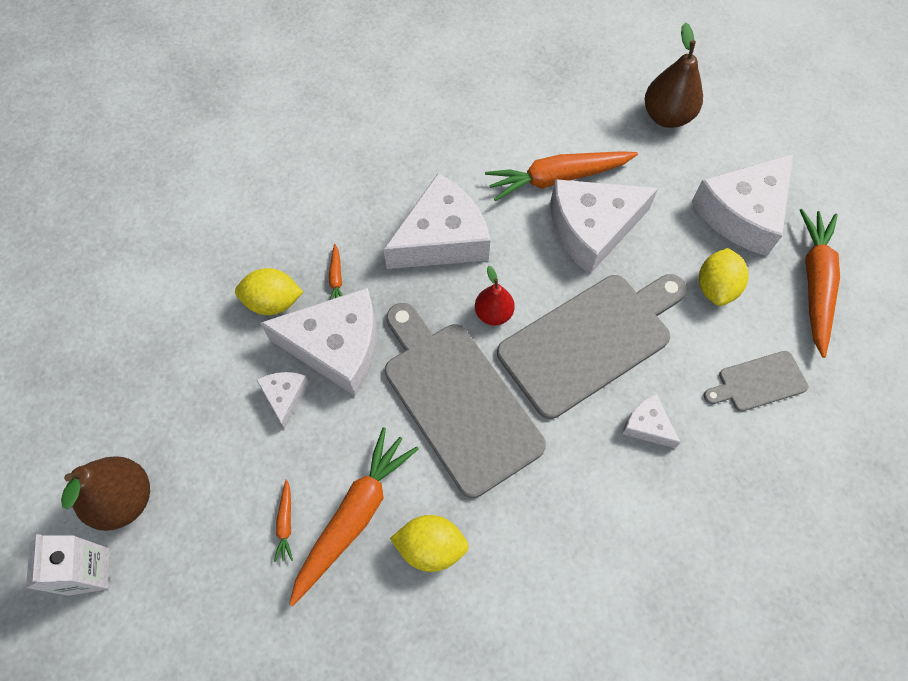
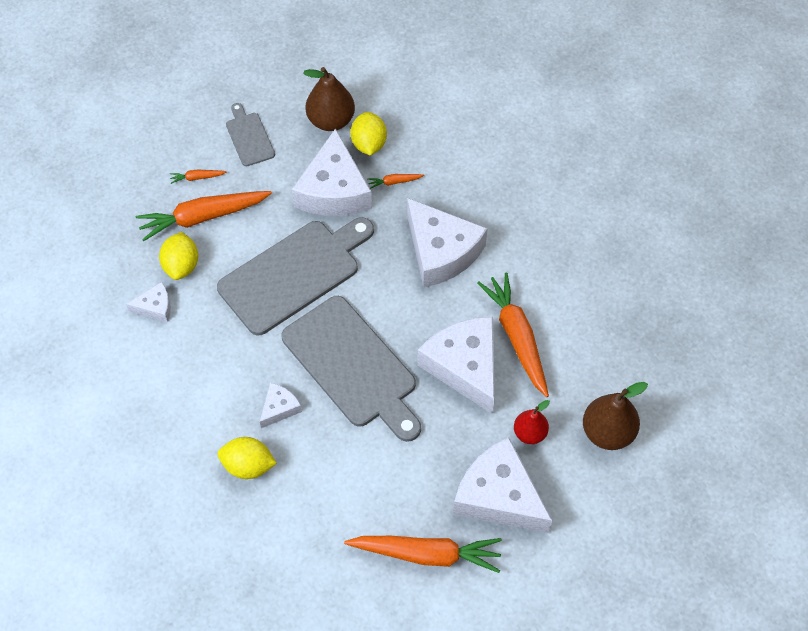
camera: 85 degrees right, 5 degrees down
(89, 571) = (164, 77): white carton -> none
(124, 499) = (212, 86): brown pear -> brown pear (331, 120)
(284, 396) = (291, 163): white cheese -> white cheese (155, 307)
(354, 516) = (203, 217): orange carrot -> orange carrot turned 135 degrees clockwise
(493, 314) = (372, 294): red pear -> red pear (530, 433)
(715, 287) = (413, 467): yellow lemon -> yellow lemon (248, 466)
(758, 382) = (323, 496): grey cutting board -> grey cutting board (249, 137)

